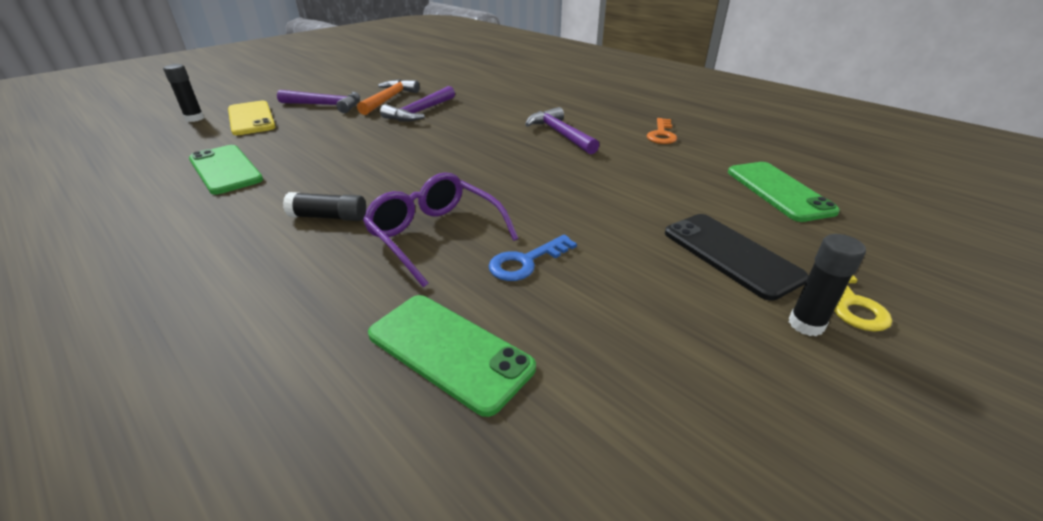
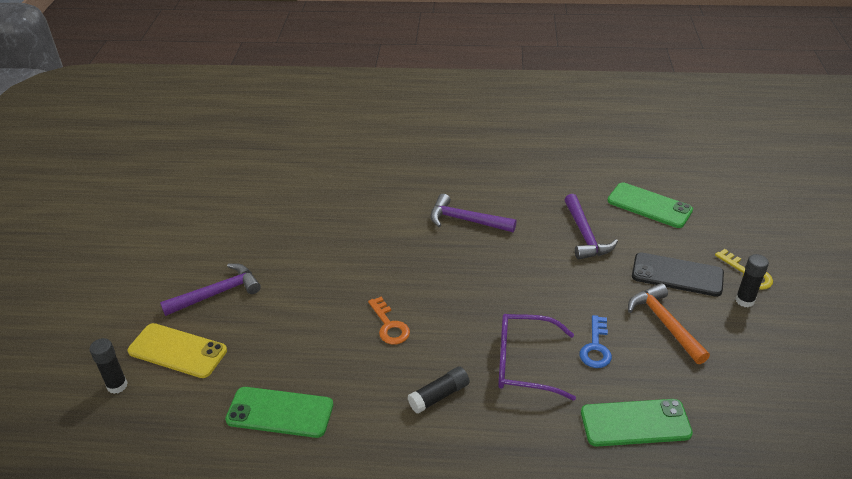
camera: 40 degrees left, 5 degrees up
(389, 99) = (263, 252): orange hammer -> orange hammer (665, 323)
(420, 112) = (320, 253): purple hammer -> purple hammer (585, 235)
(661, 134) = (530, 182): orange key -> orange key (389, 325)

